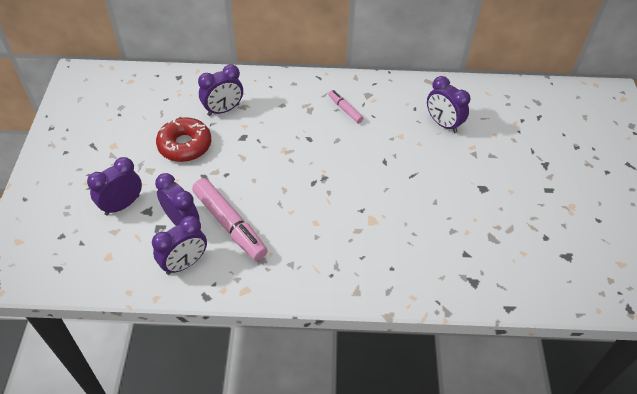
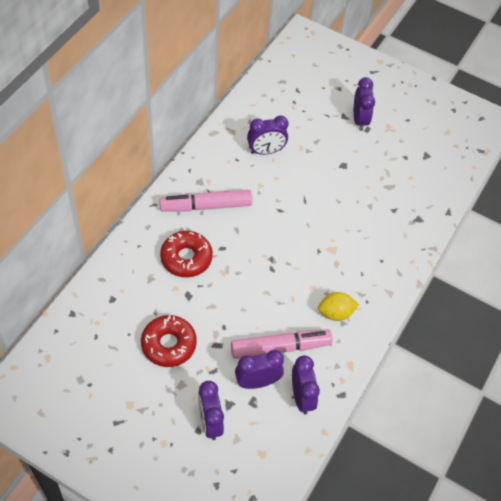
camera: 65 degrees left, 5 degrees up
(223, 110) = (144, 295): purple clock -> purple clock (360, 120)
(280, 120) = (186, 258): none -> red donut
(298, 253) = (335, 313): none -> yellow lemon
(345, 109) = (206, 206): pink marker -> pink marker, size x1.96

